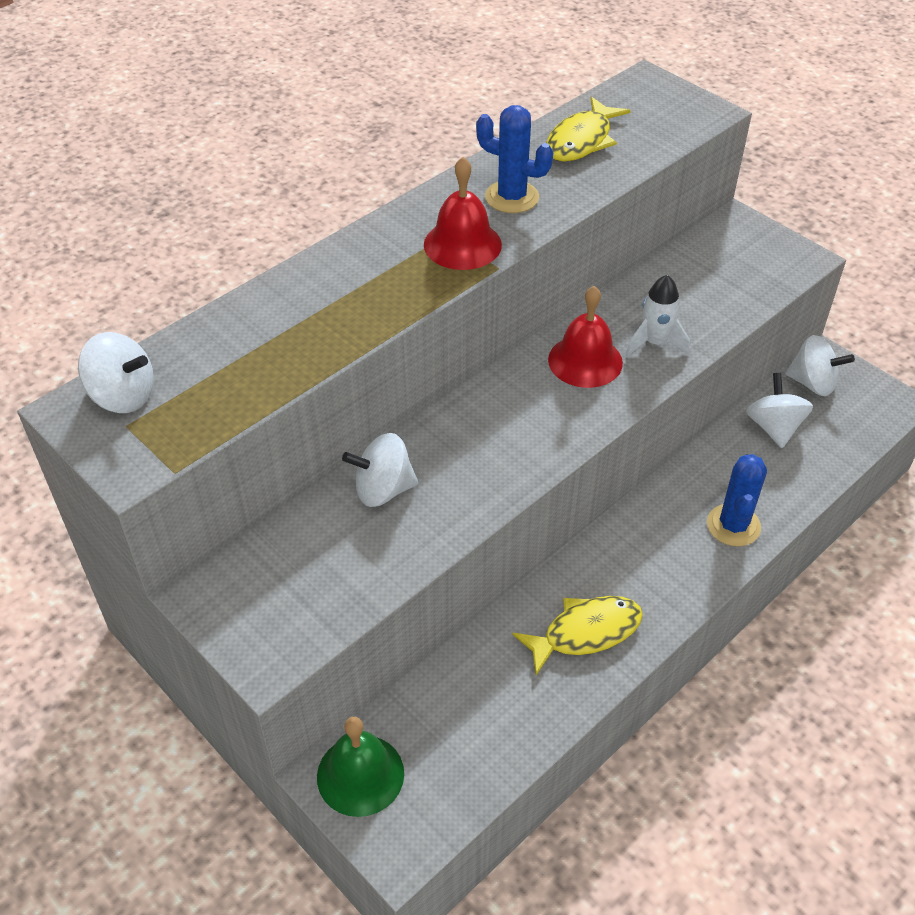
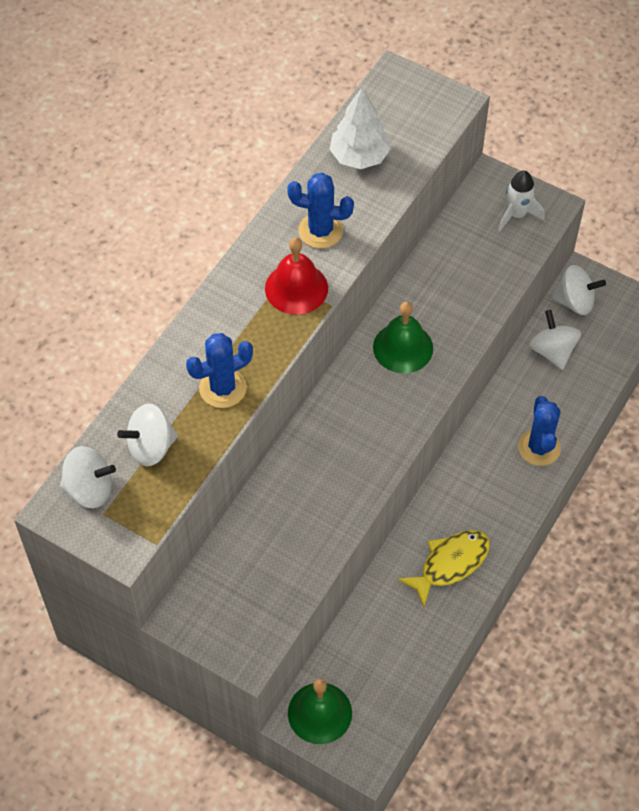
camera: 15 degrees left, 10 degrees up
(333, 324) = (223, 388): none -> blue cactus
(383, 490) = (283, 500): white spinning top -> white spinning top (151, 447)
(581, 140) = (359, 157): yellow fish -> white tree
(585, 361) = (403, 347): red bell -> green bell
(655, 342) = (452, 317): white rocket -> white rocket (516, 214)

